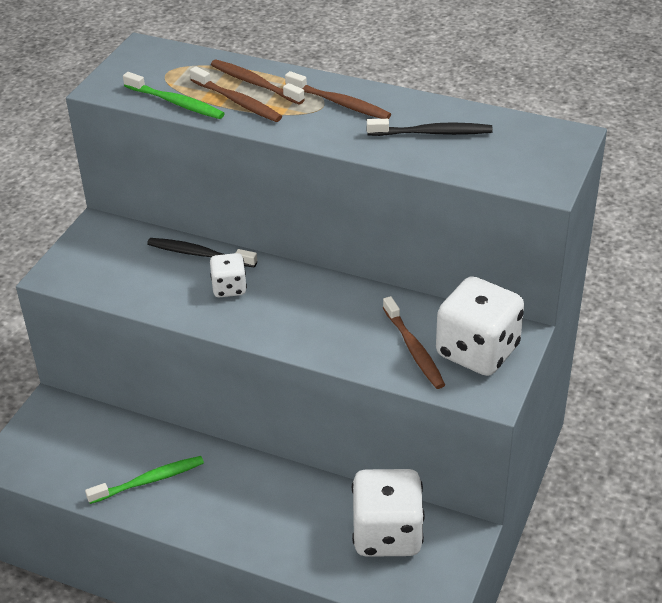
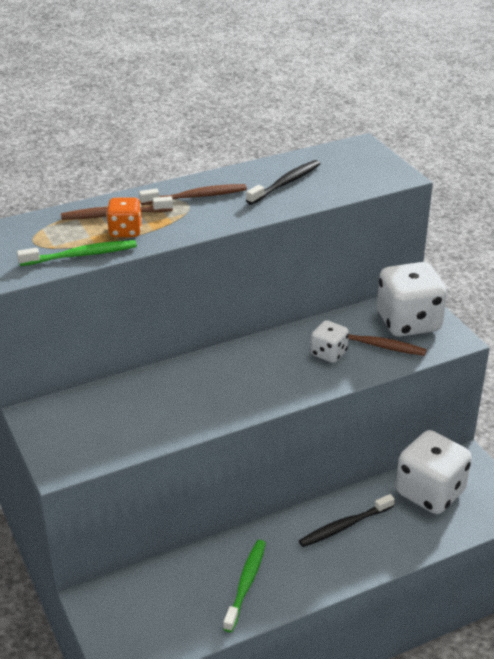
camera: 50 degrees left, 5 degrees down
(199, 254) = (147, 382): black toothbrush -> black toothbrush (344, 526)
(229, 288) = (205, 388): white dice -> white dice (329, 353)
(237, 101) = (125, 231): brown toothbrush -> orange dice

